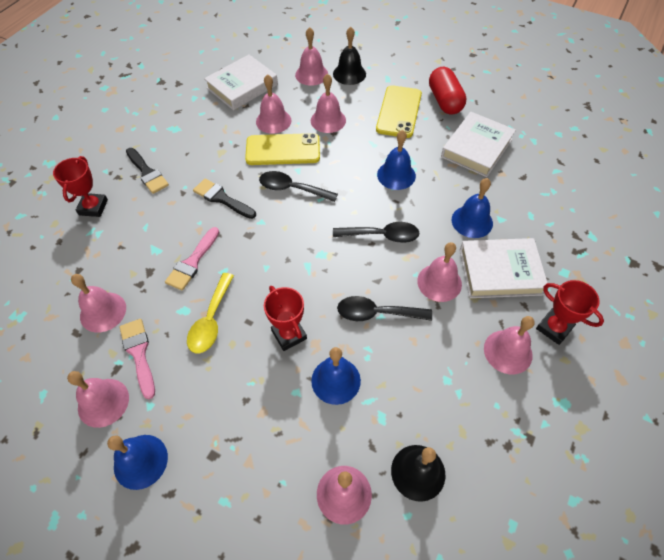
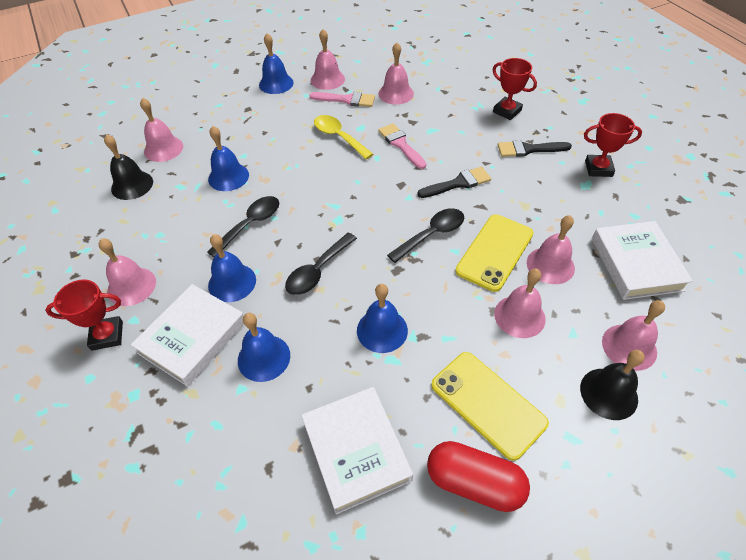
camera: 125 degrees right, 5 degrees down
(289, 334) = (286, 169): red trophy -> red trophy (598, 168)
(439, 282) = (232, 282): pink bell -> blue bell

